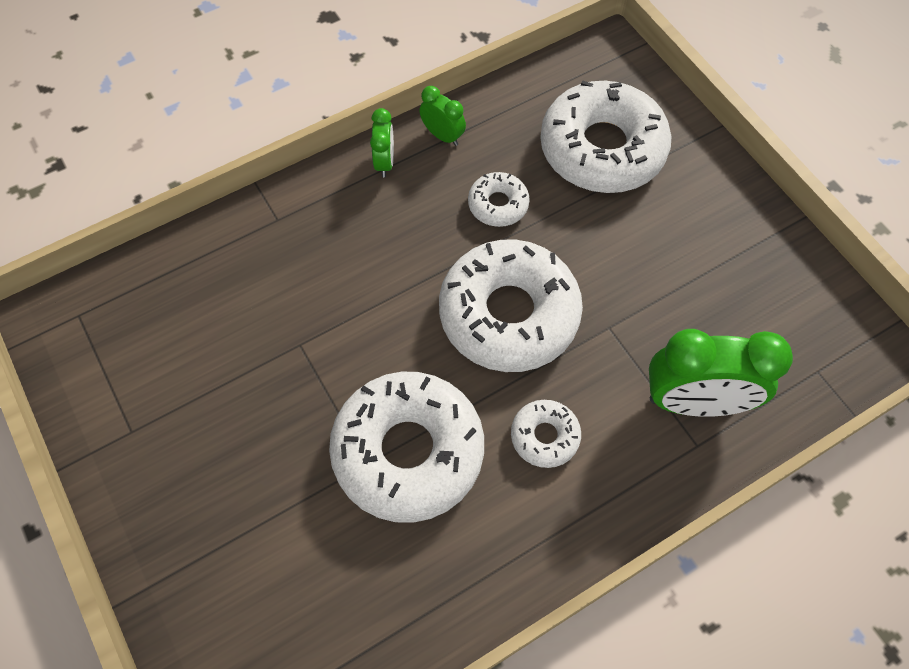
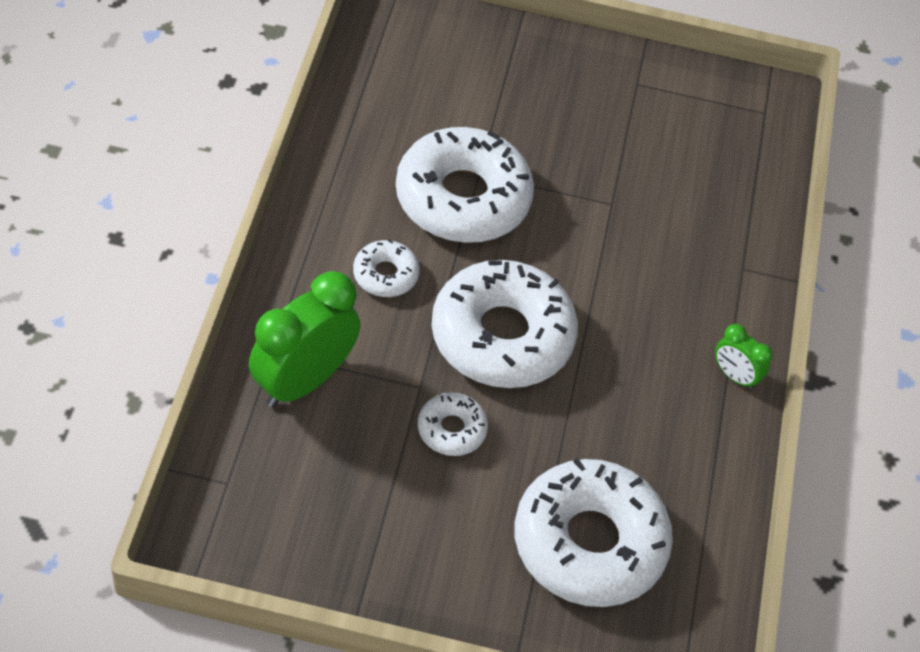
camera: 125 degrees right, 10 degrees down
(443, 135) = (724, 438): green clock -> none
(498, 204) = (610, 415): white donut -> white donut (451, 429)

